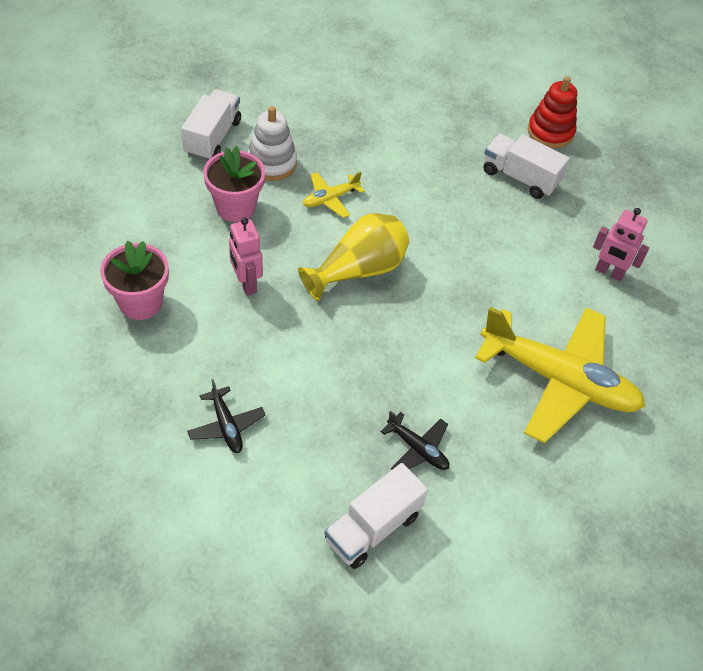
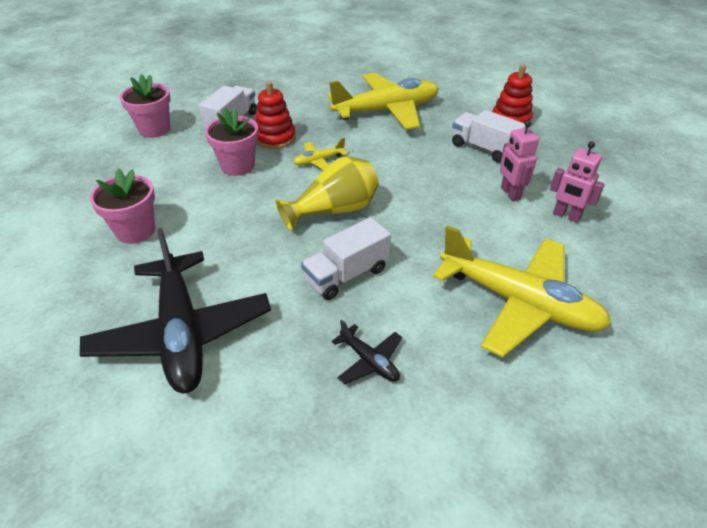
camera: 10 degrees right, 10 degrees down
(118, 150) = (154, 129): none -> pink flower pot
(226, 426) = (181, 333): black plane -> black plane, size x2.33
(246, 284) = (232, 219): pink robot -> pink robot (510, 193)
(272, 163) = (275, 138): white stacking toy -> red stacking toy
(373, 528) = (310, 439): white truck -> white truck (346, 275)
(401, 117) = (386, 111): none -> yellow plane

